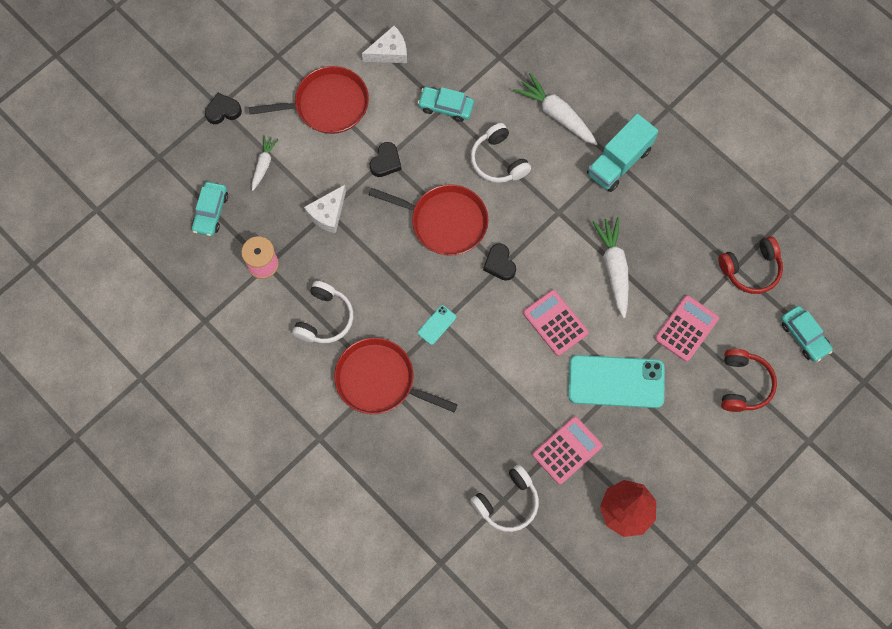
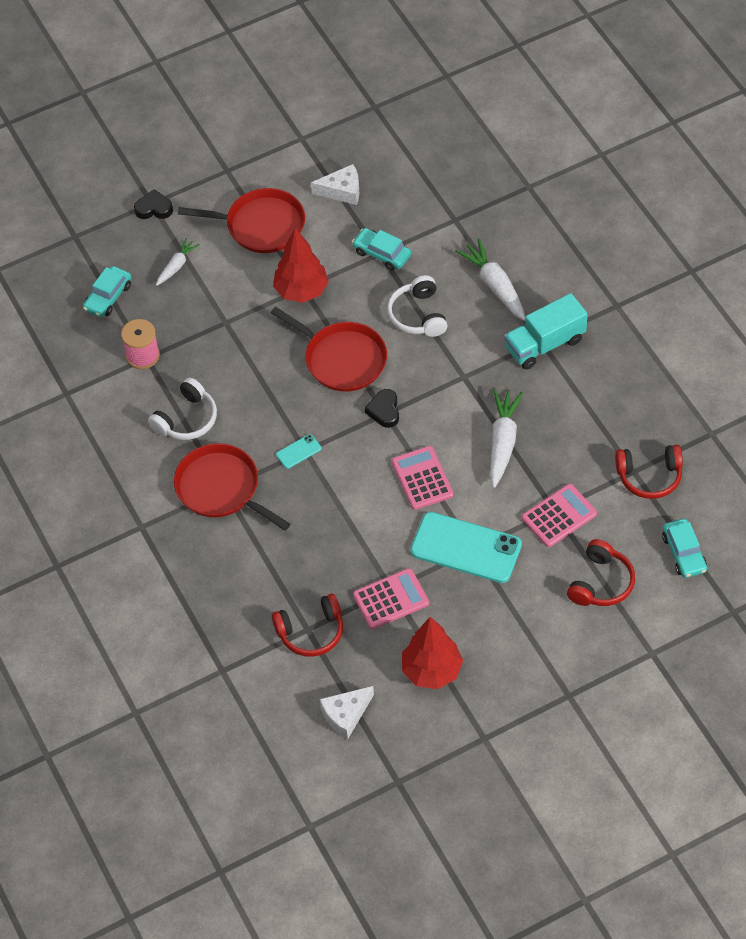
camera: 20 degrees right, 15 degrees down
(328, 213) = (225, 324): white cheese -> white cheese (346, 715)
(386, 162) = (301, 291): black heart -> red tree
(507, 502) = (311, 632): white headphones -> red headphones

